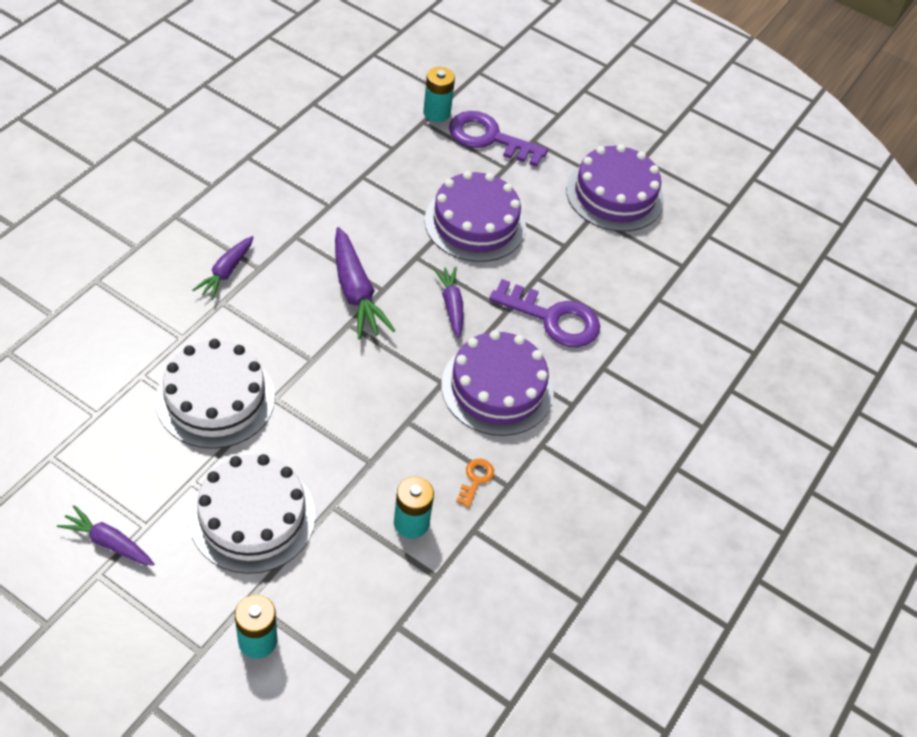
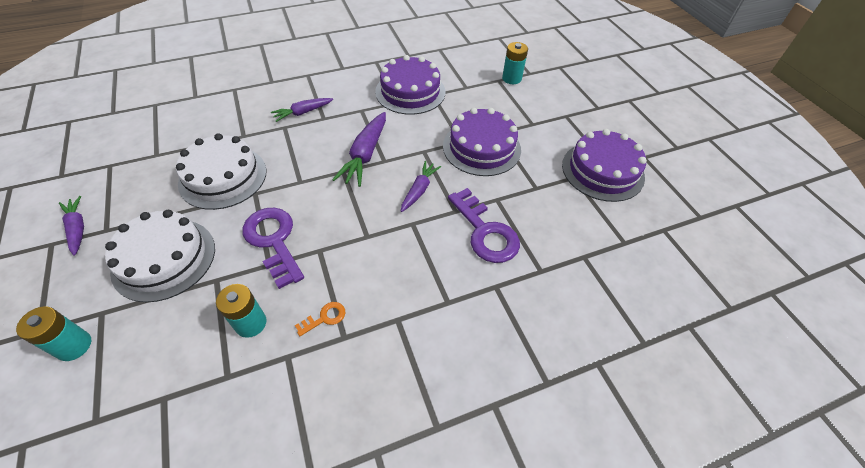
camera: 40 degrees right, 0 degrees up
(489, 138) = (535, 104): purple key -> purple key (273, 241)
(497, 388) = (401, 260): purple cake -> purple cake (410, 92)

